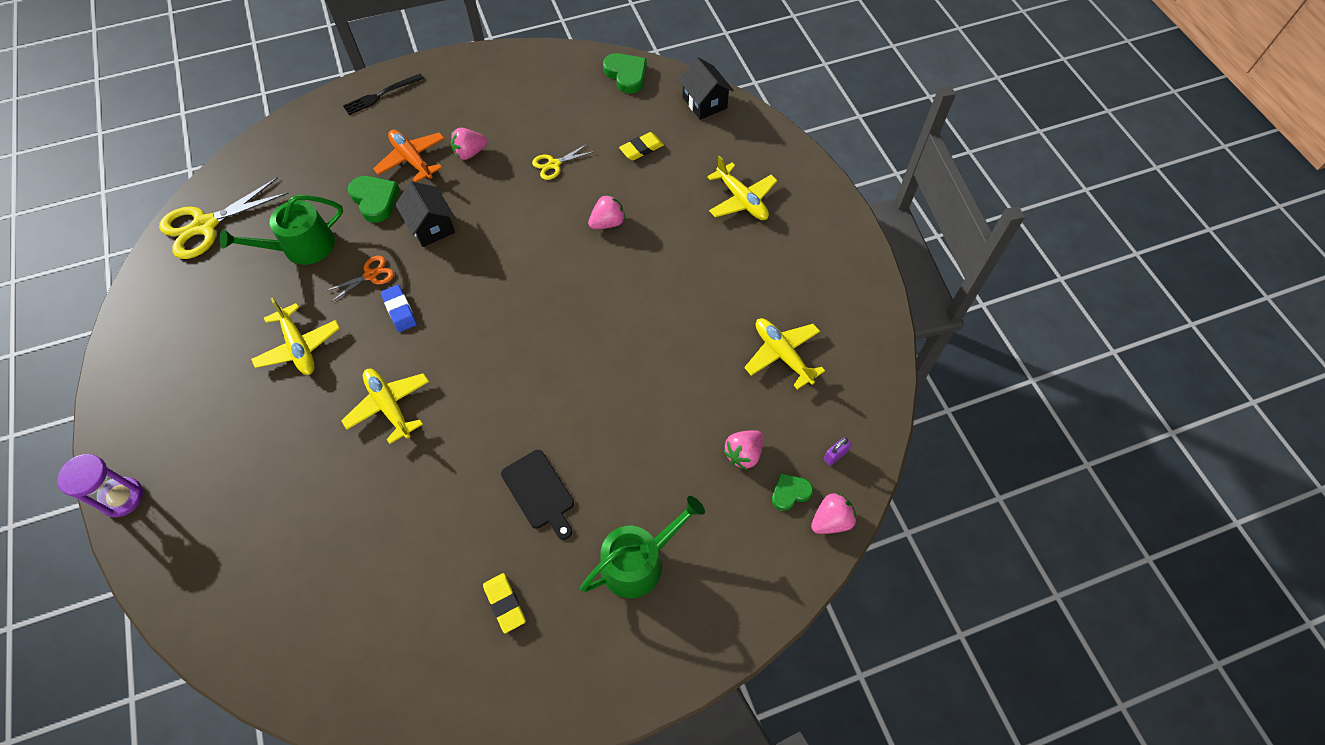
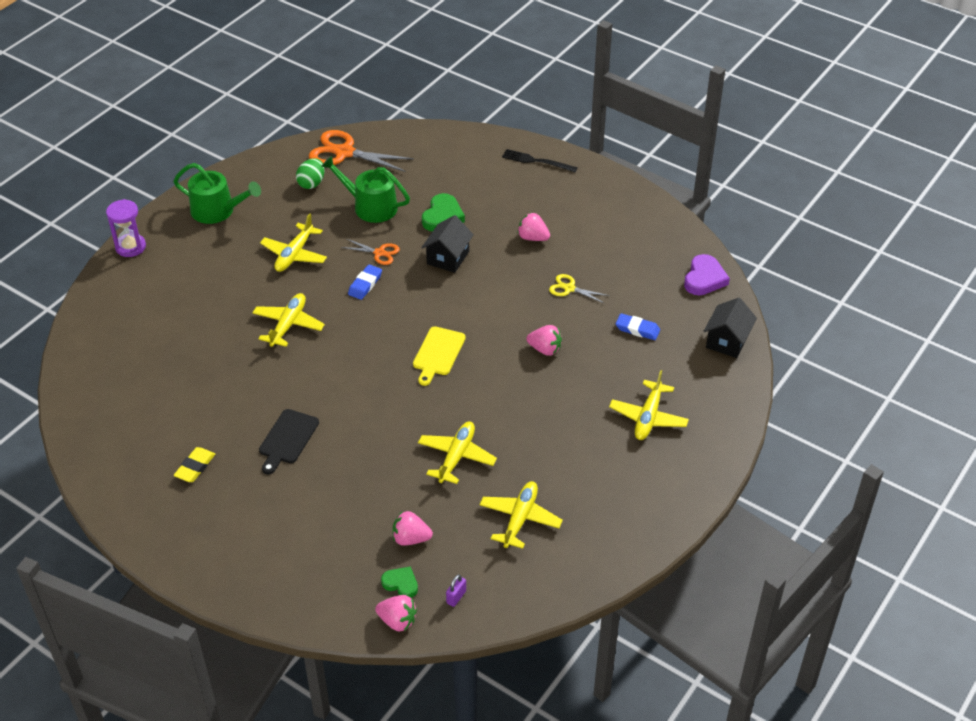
camera: 55 degrees right, 15 degrees down
(205, 226) = (344, 152): yellow scissors -> orange scissors
(216, 276) = (311, 183): none -> green egg
(412, 160) = (495, 212): orange plane -> none
(541, 303) = (438, 353): none -> yellow cutting board
(626, 75) = (704, 278): green heart -> purple heart
(639, 561) = (278, 522): green watering can -> green watering can (217, 211)
(641, 149) = (637, 329): yellow eraser -> blue eraser
(676, 361) = (456, 457): none -> yellow plane
(835, 456) = (456, 597): purple padlock -> purple padlock turned 75 degrees counterclockwise

